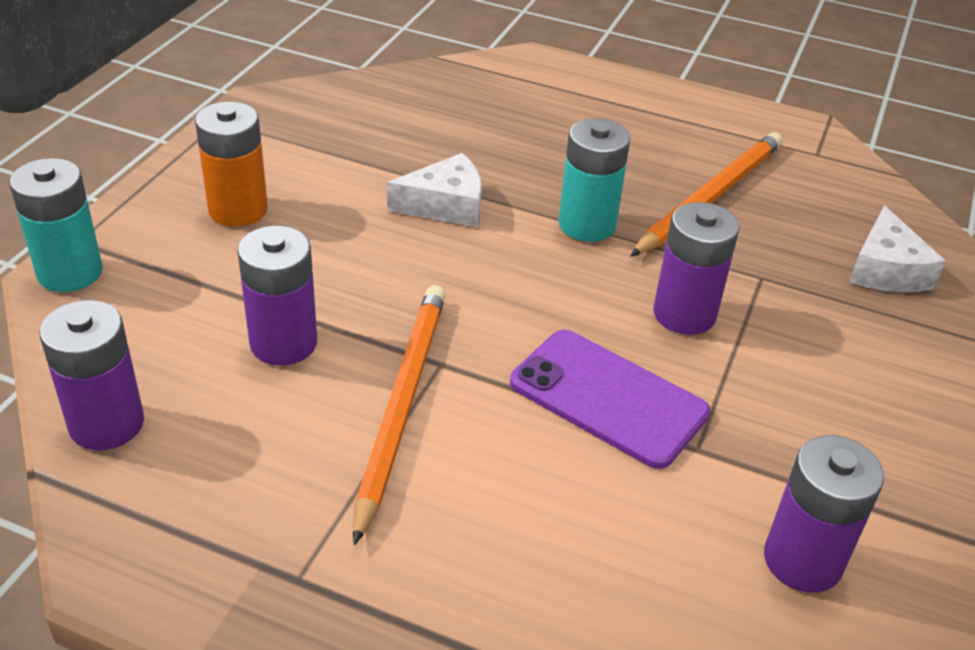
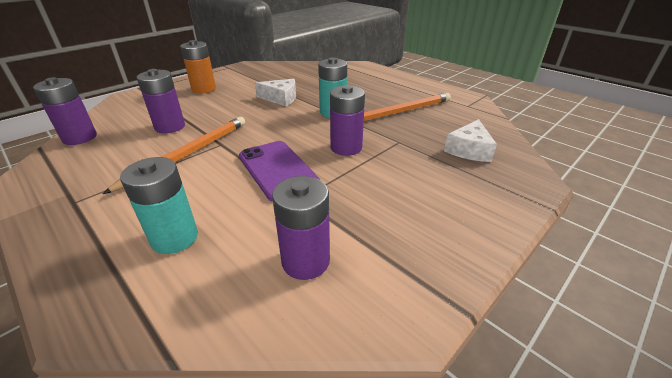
camera: 25 degrees right, 5 degrees down
(70, 272) = (128, 96): turquoise battery -> turquoise battery (175, 238)

